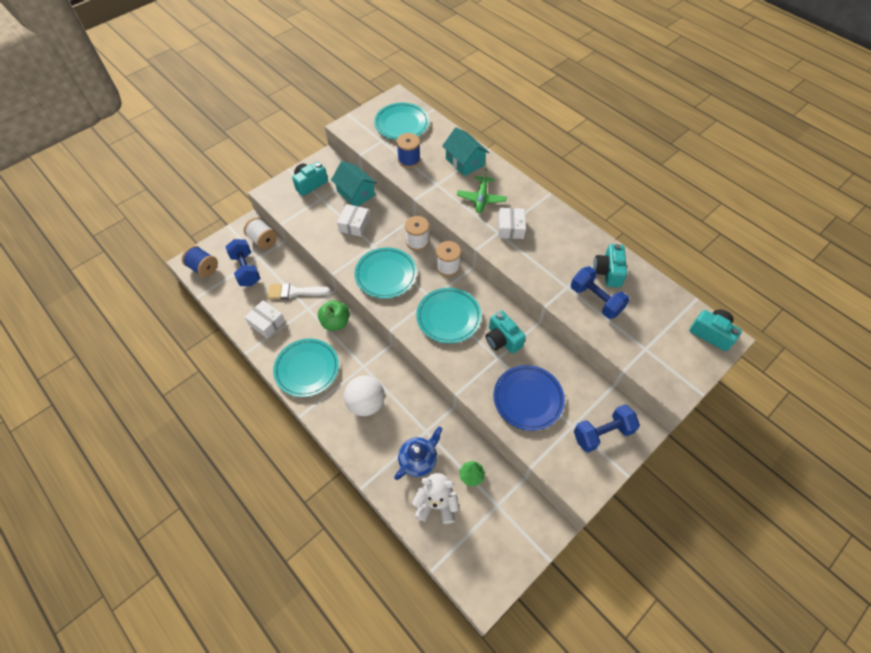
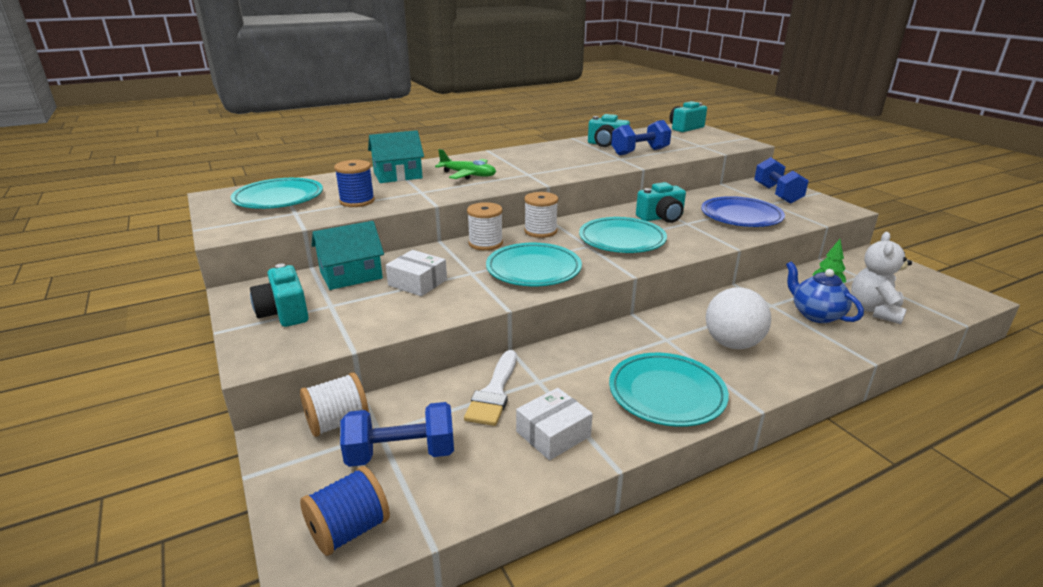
camera: 75 degrees left, 30 degrees down
(335, 322) = (578, 355): green apple -> none
(510, 228) = (525, 168): white box -> none

